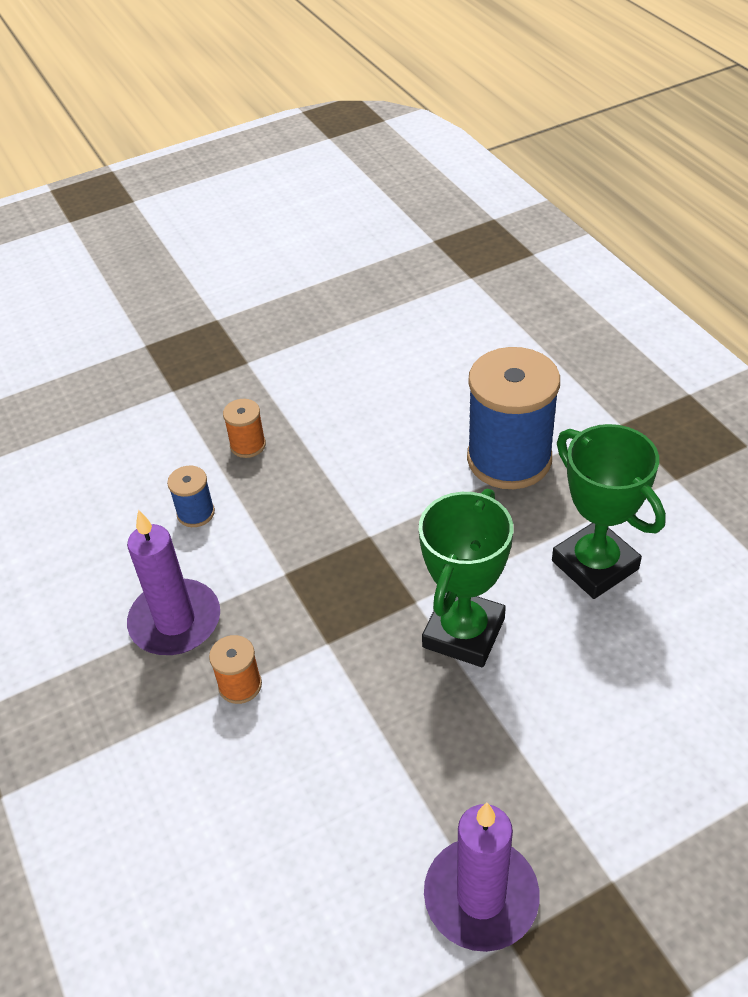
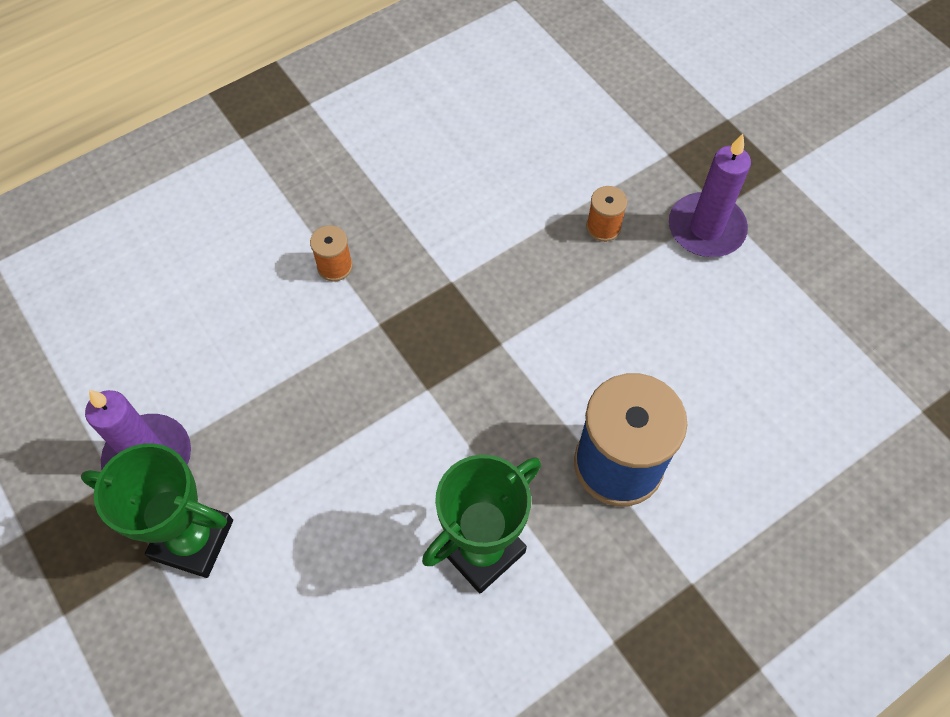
camera: 80 degrees right, 15 degrees up
(175, 621) = (395, 210): purple candle -> purple candle (706, 228)
(196, 513) = (513, 202): blue spool -> none
(463, 632) = (394, 432): green trophy -> green trophy (192, 539)

